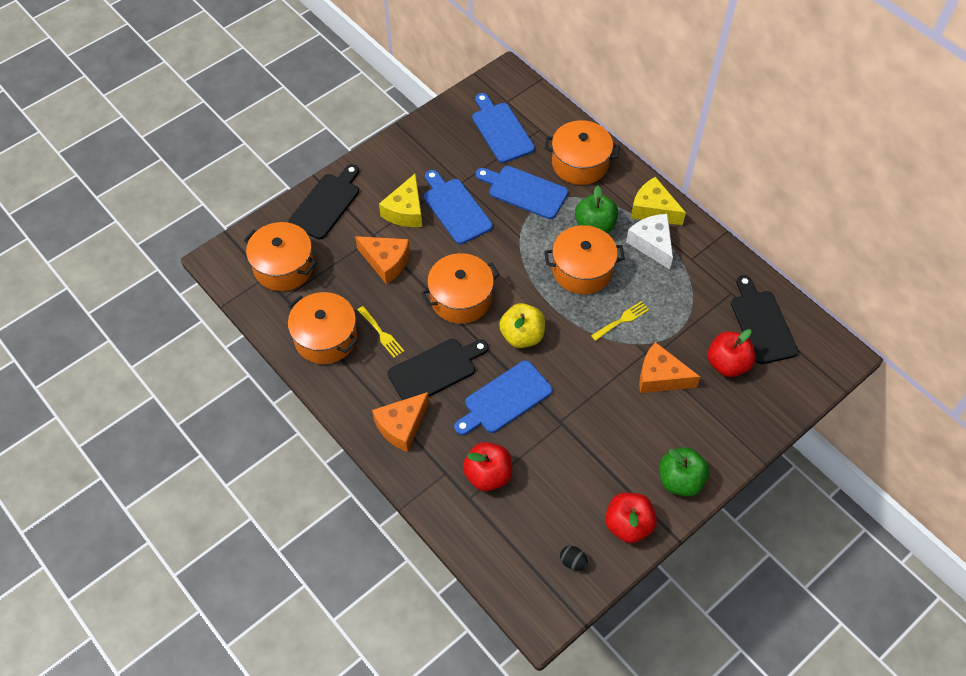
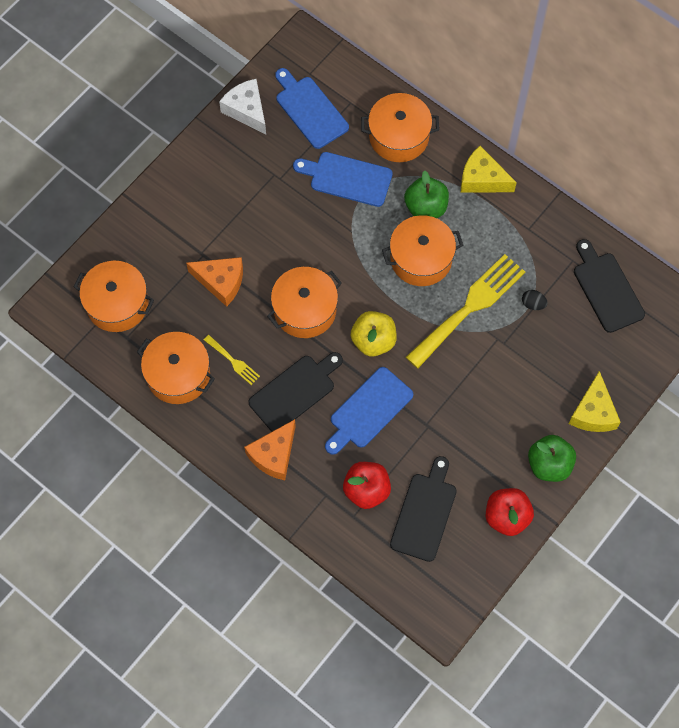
camera: 10 degrees left, 10 degrees up
(326, 203) = (144, 225): black cutting board -> black cutting board (424, 513)
(405, 211) = (229, 220): yellow cheese -> yellow cheese (593, 412)
(455, 209) = (279, 210): blue cutting board -> none
(573, 562) = (461, 561): black egg -> black egg (533, 304)
(622, 320) = (469, 307): yellow fork -> yellow fork, size x2.25
(652, 244) = (486, 218): white cheese -> white cheese (246, 110)
(660, 377) = (516, 362): orange cheese -> none
(727, 364) = (578, 337): red apple -> none

